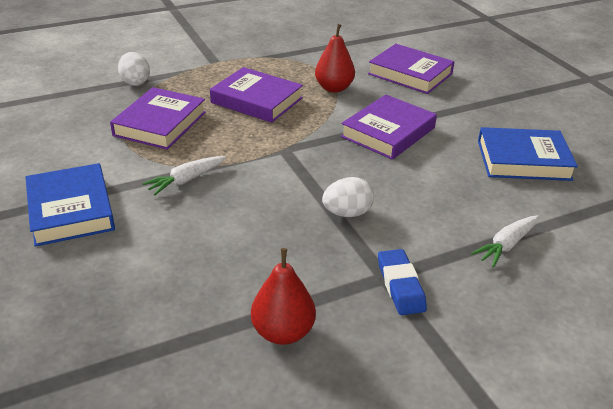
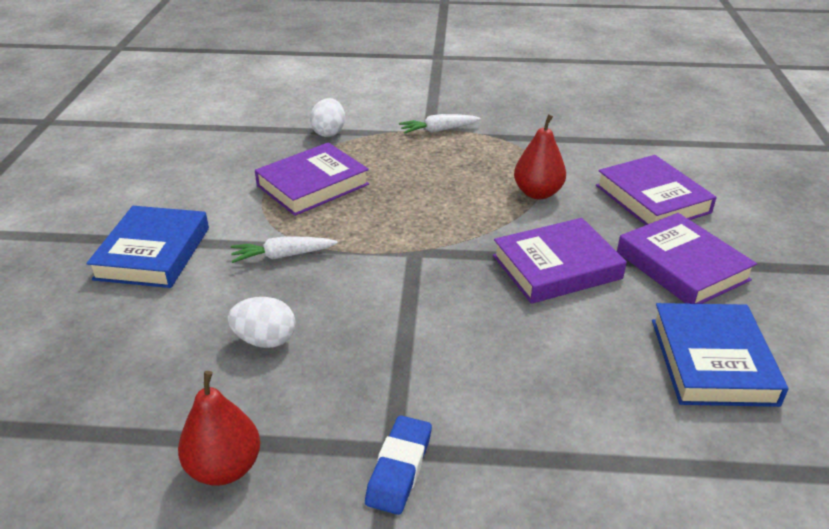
camera: 30 degrees right, 0 degrees up
(256, 100) = (435, 185): purple book -> purple book (681, 266)
(347, 213) = (417, 353): white egg -> white egg (265, 340)
(506, 245) = (582, 471): white carrot -> white carrot (438, 130)
(523, 160) = (712, 361): blue book -> blue book turned 60 degrees clockwise

